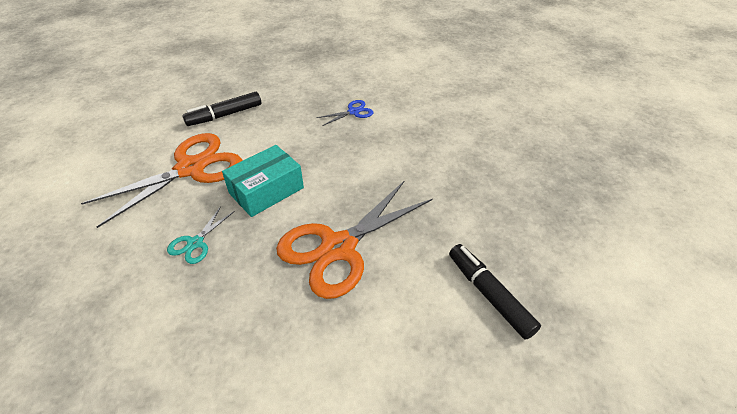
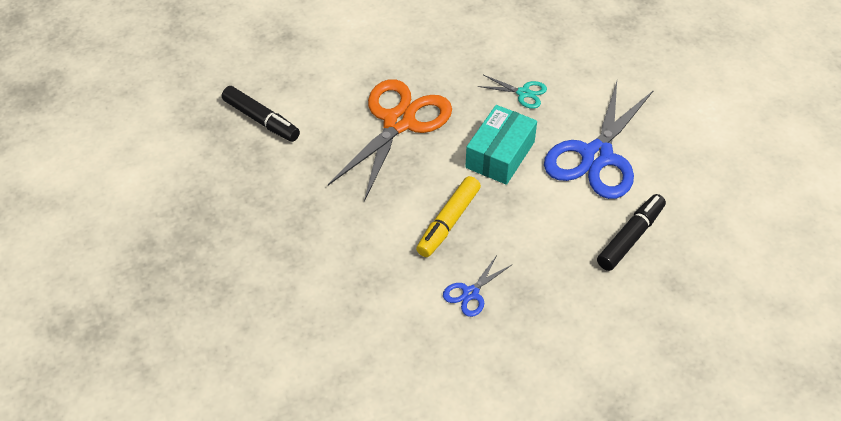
camera: 160 degrees right, 5 degrees up
(191, 169) = (596, 156): orange scissors -> blue scissors
(195, 243) = (523, 93): turquoise scissors -> turquoise scissors turned 105 degrees clockwise
(343, 153) = (448, 222): none -> yellow marker

